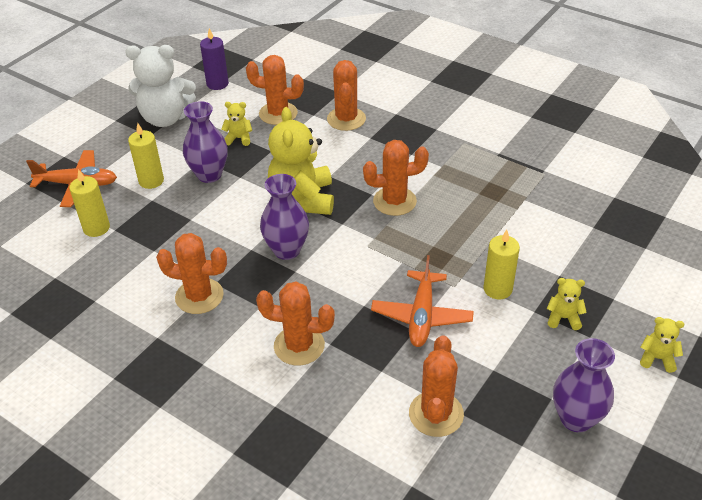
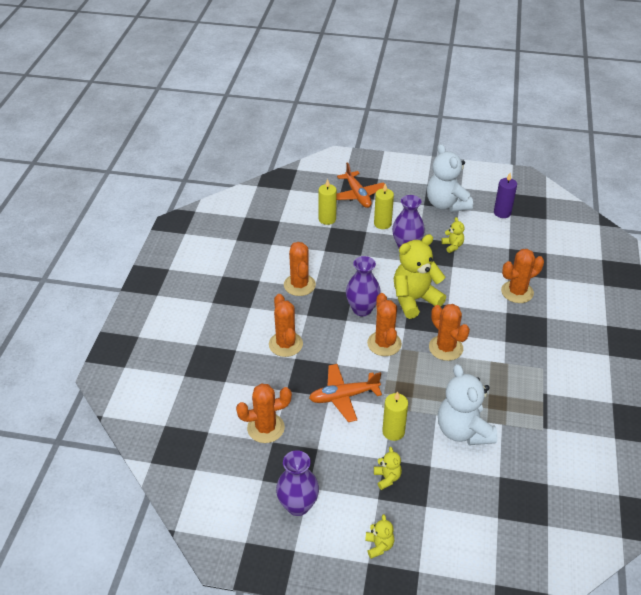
camera: 65 degrees right, 0 degrees up
(278, 113) = (494, 255): orange cactus -> orange cactus (384, 344)
(521, 231) = (463, 431): none -> white teddy bear

